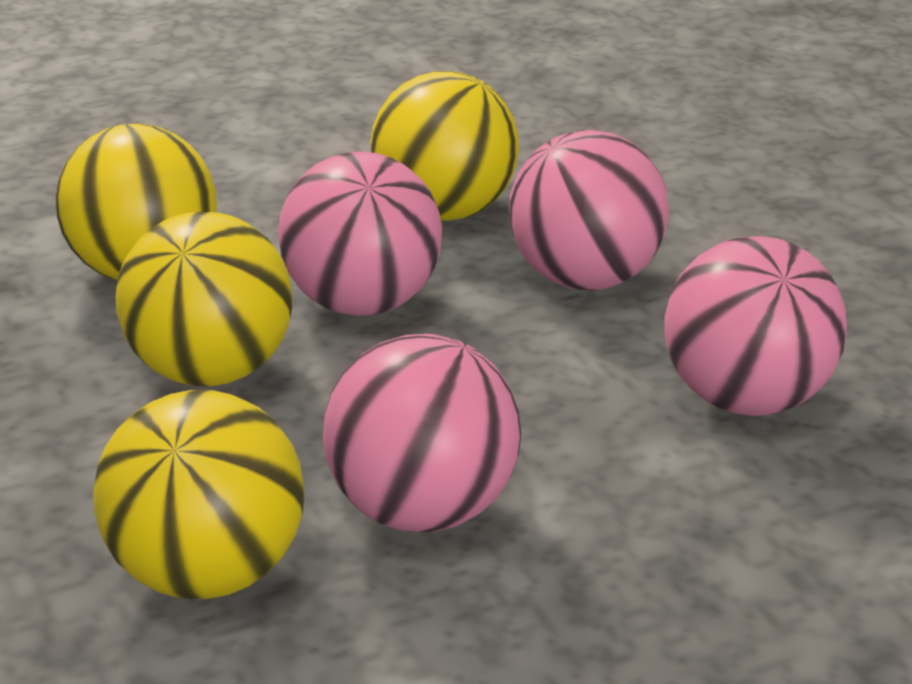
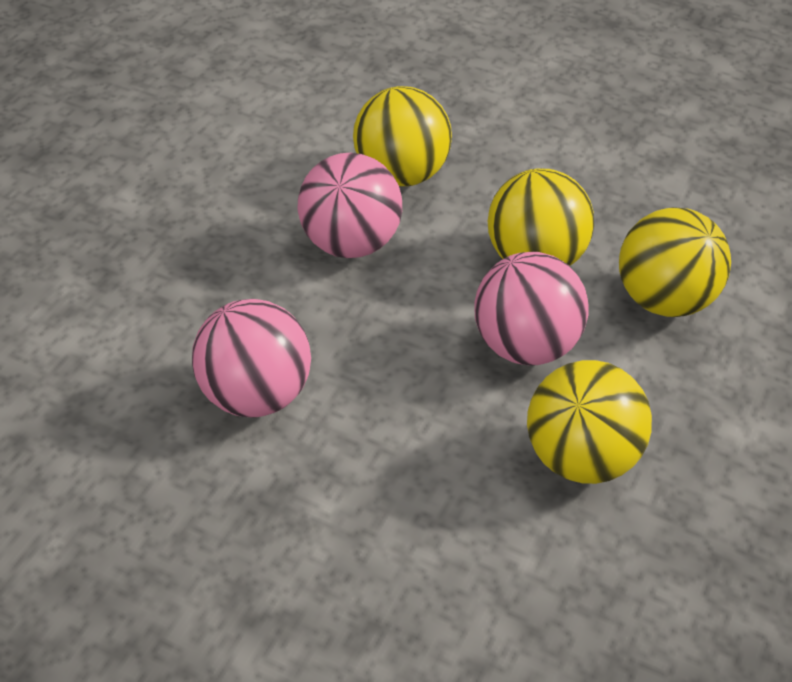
camera: 140 degrees right, 15 degrees up
(585, 279) = (428, 444): pink ball -> none

